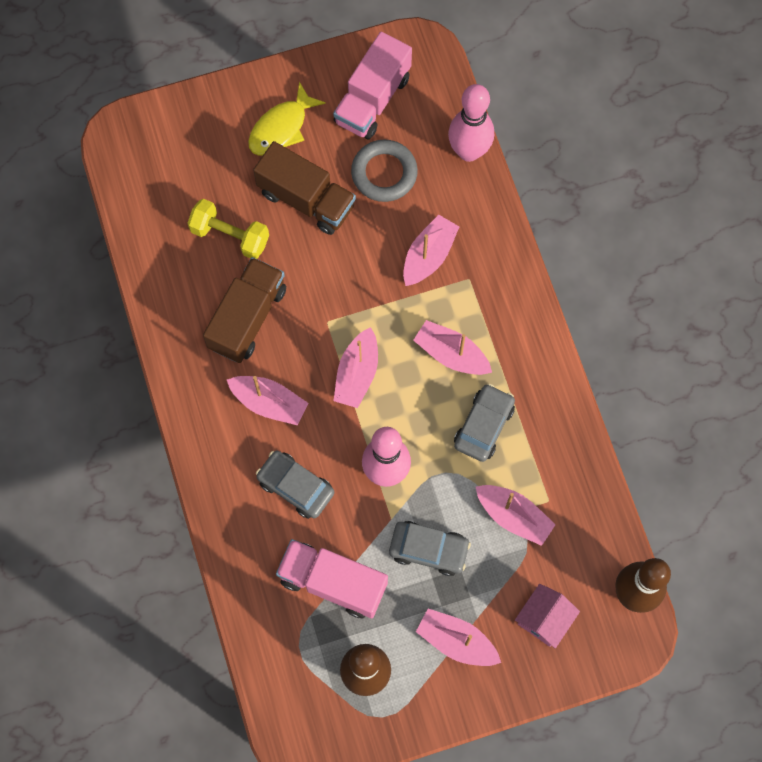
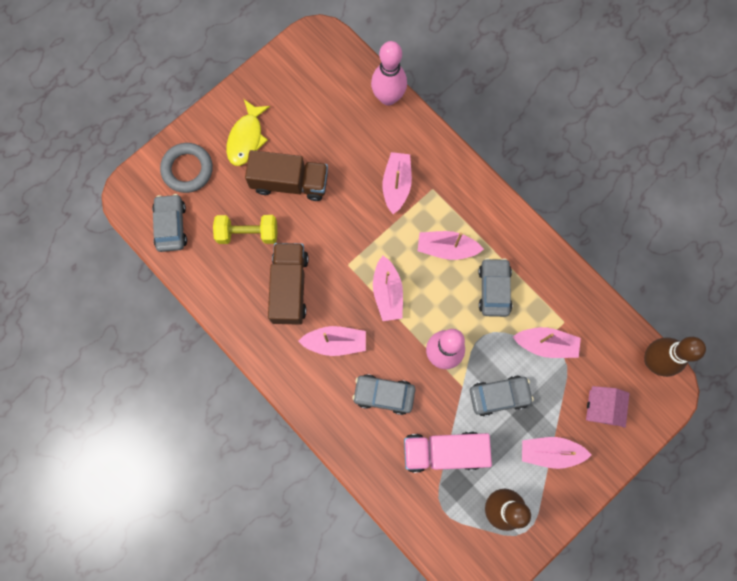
camera: 25 degrees left, 5 degrees up
(148, 189) = (171, 226): none -> grey car
(372, 99) = (302, 89): pink truck -> none
(384, 173) = (336, 139): grey ring -> grey ring (187, 169)

